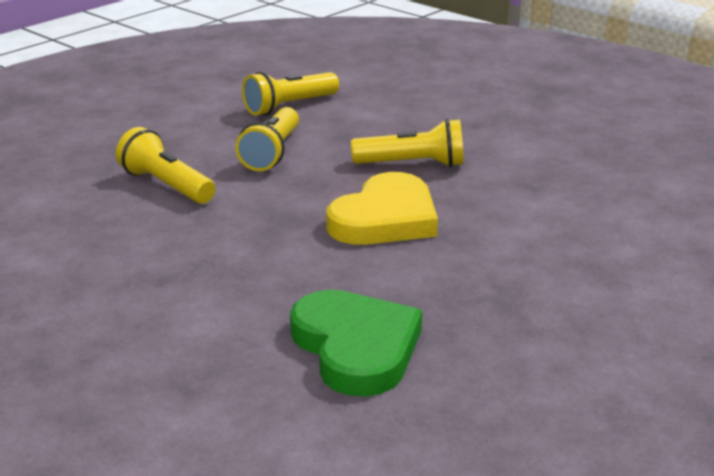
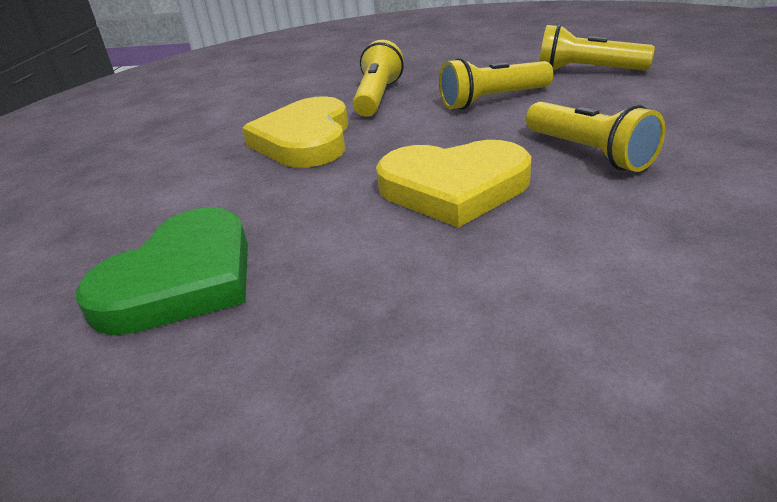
camera: 60 degrees right, 5 degrees up
(196, 241) = (305, 140): none -> yellow heart

